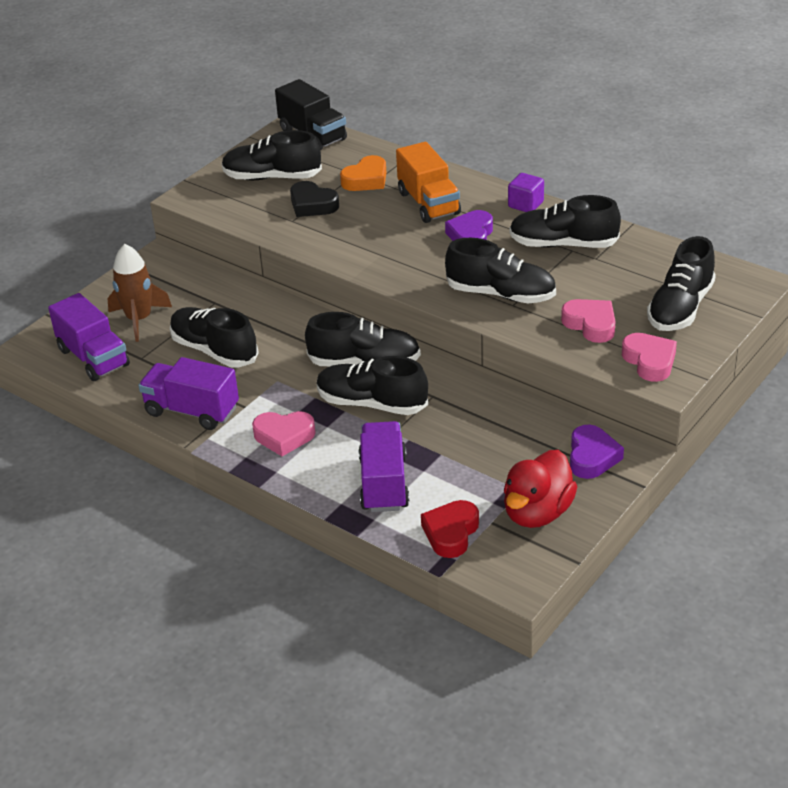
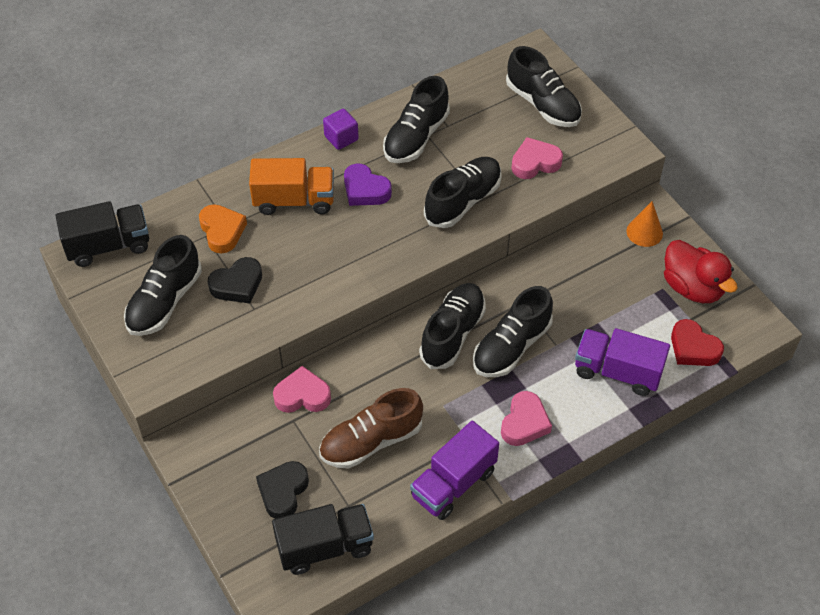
camera: 70 degrees left, 15 degrees up
(93, 358) = (325, 547): purple truck -> black truck
(139, 319) = (283, 492): brown rocket -> black heart
(214, 350) = (371, 441): black shoe -> brown shoe
(592, 457) = (644, 232): purple heart -> orange cone
(649, 361) = (599, 148): pink heart -> pink heart (302, 395)

